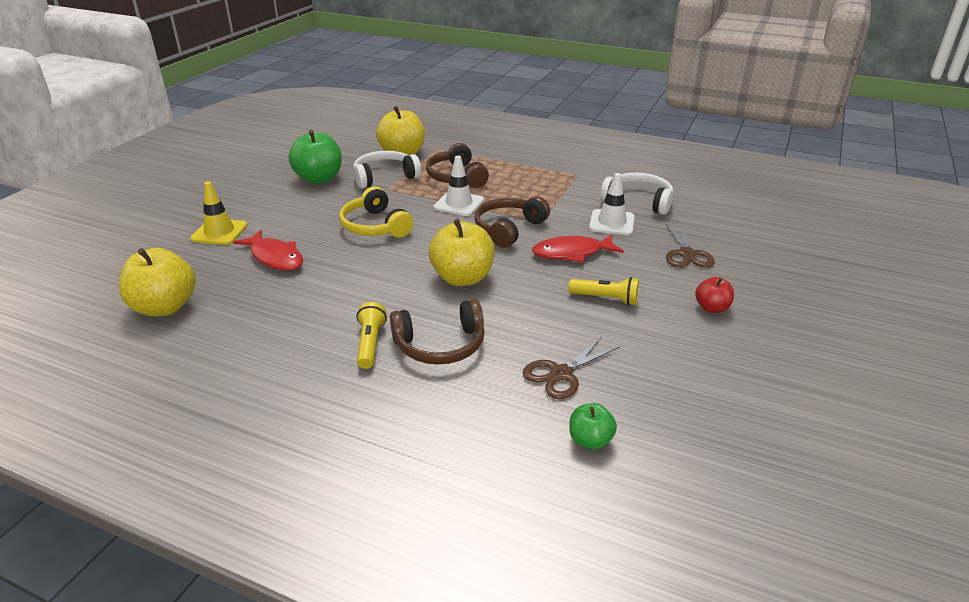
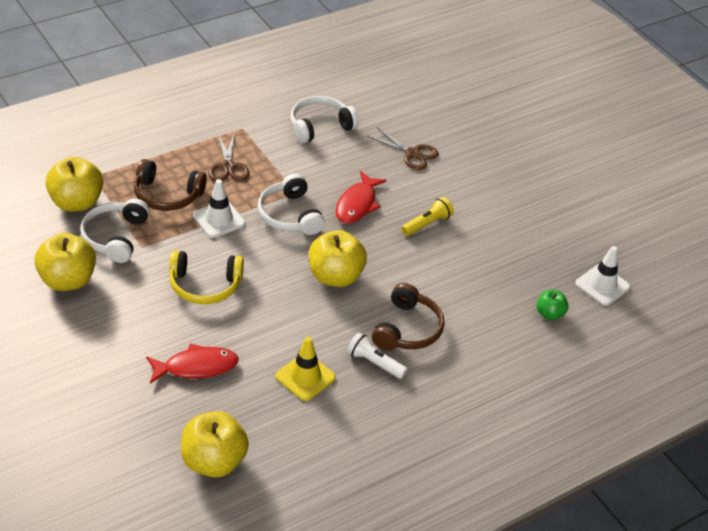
camera: 60 degrees left, 10 degrees up
(219, 232) = (109, 387): yellow traffic cone -> yellow traffic cone (305, 377)
(319, 179) = (67, 280): green apple -> yellow apple
(370, 344) = (374, 363): yellow flashlight -> white flashlight
(508, 229) = (289, 215): brown headphones -> white headphones
(561, 374) = (484, 291): brown scissors -> brown scissors (228, 166)
(611, 223) = (336, 159): white traffic cone -> white traffic cone (602, 285)
(712, 308) = (480, 186): red apple -> none

